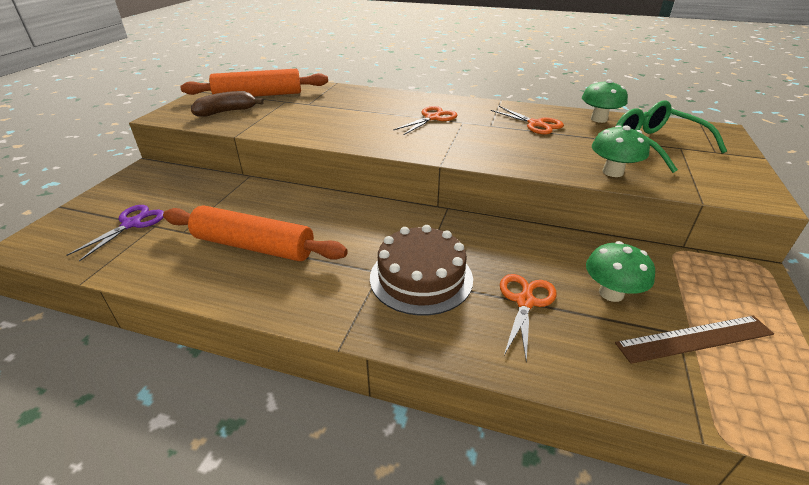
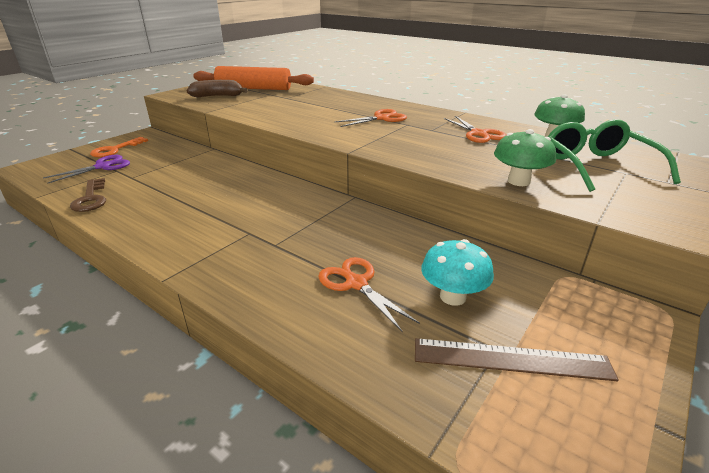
camera: 20 degrees right, 5 degrees down
(126, 198) = (115, 150): none -> orange key
(158, 270) = (91, 199): none -> brown key
(254, 246) = (170, 196): orange rolling pin -> none
(421, 278) = (279, 244): brown cake -> none
(525, 302) = (356, 283): orange scissors -> orange scissors turned 75 degrees counterclockwise
(611, 293) = (453, 296): green mushroom -> turquoise mushroom

